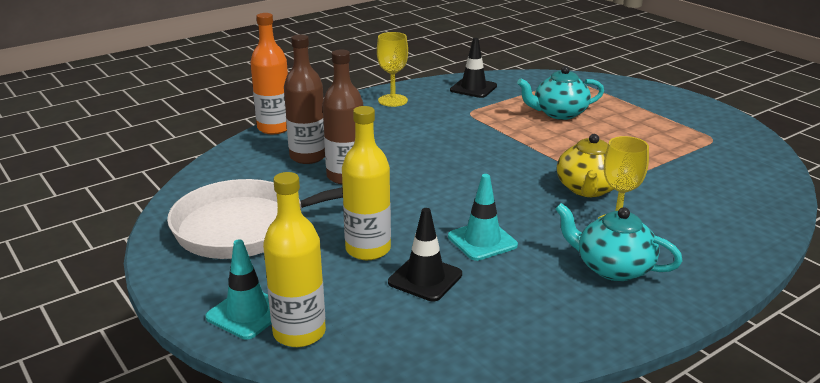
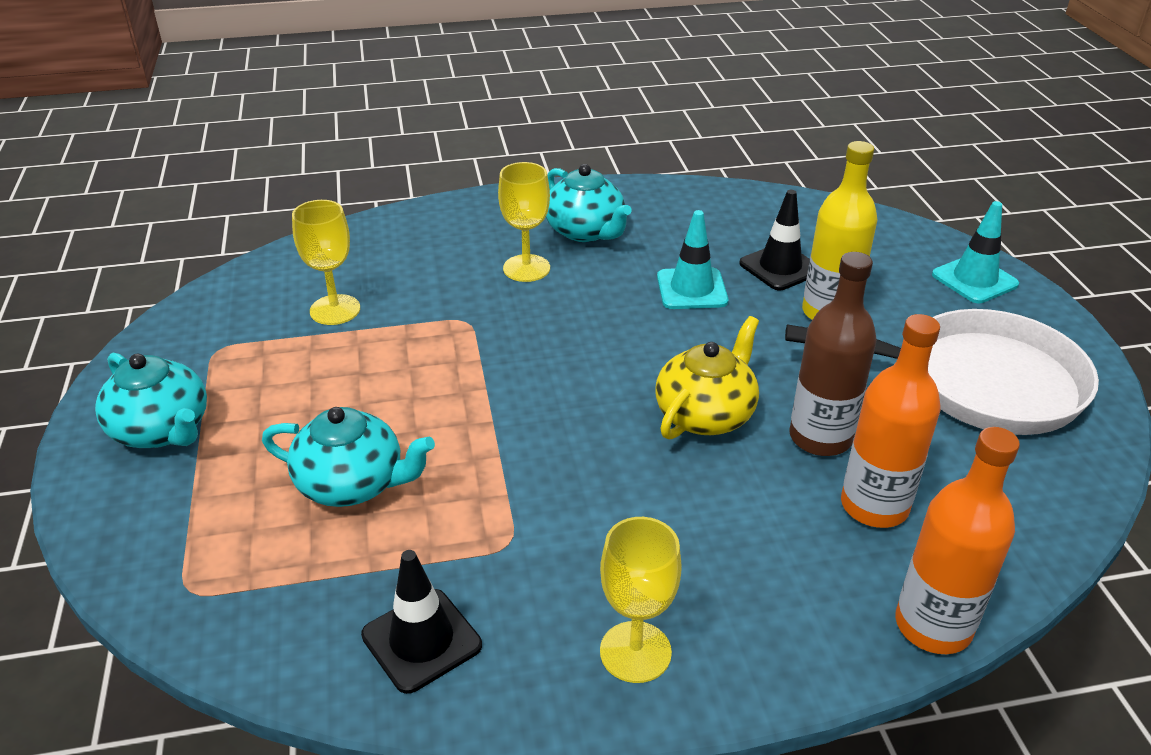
camera: 155 degrees left, 10 degrees up
(299, 332) = (922, 251): yellow bottle -> none
(308, 156) = (874, 506): brown bottle -> orange bottle
(587, 189) = (501, 319): yellow teapot -> yellow teapot (705, 414)
(671, 109) = (162, 430): none -> turquoise teapot
(691, 169) = (335, 310): none -> yellow goblet

